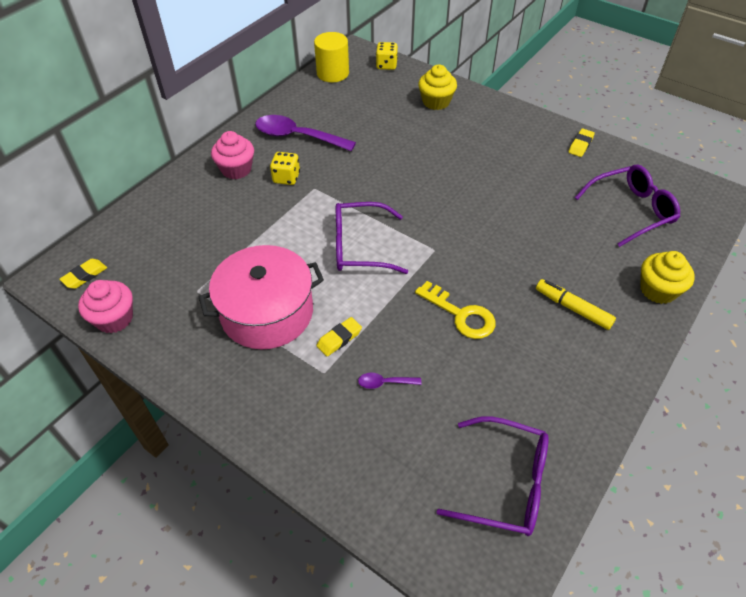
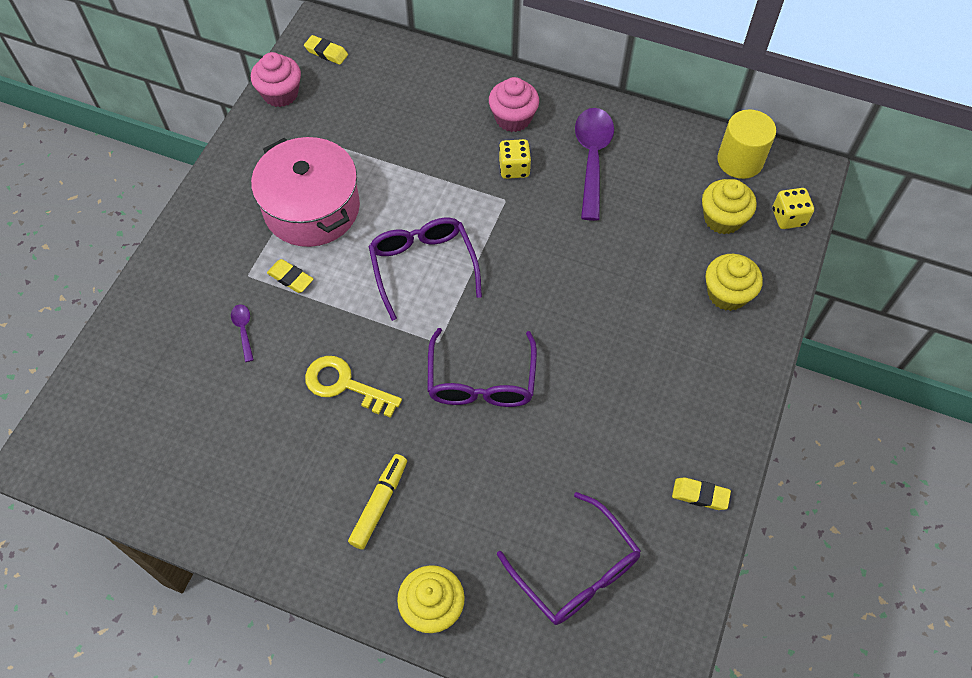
camera: 75 degrees right, 10 degrees up
(376, 90) = (722, 219): none -> yellow cupcake
(461, 315) = (345, 385): yellow key -> yellow key turned 90 degrees clockwise
(504, 483) = (145, 455): purple glasses -> purple glasses (481, 380)

